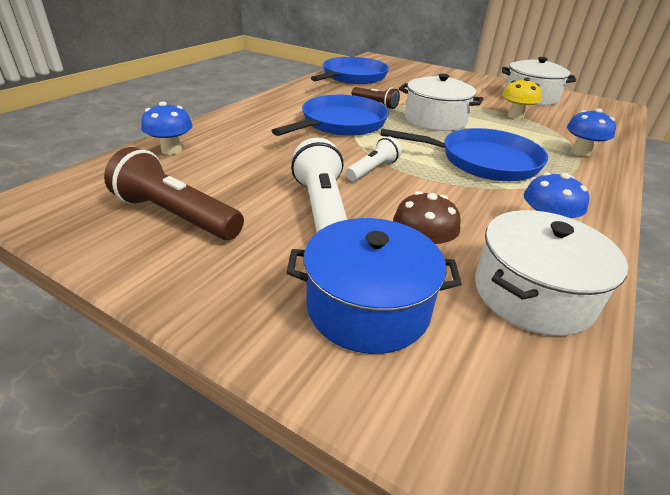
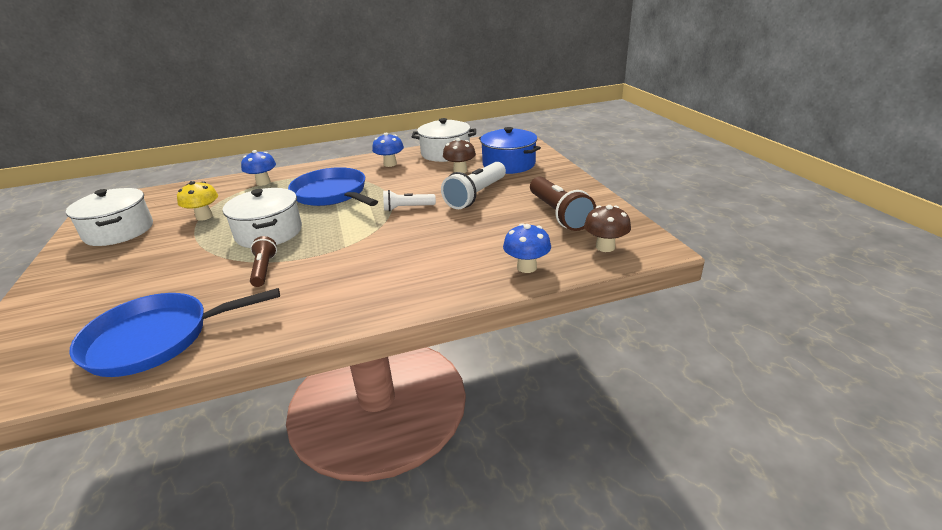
camera: 135 degrees left, 5 degrees down
(92, 188) = (605, 247): none -> brown mushroom
(340, 123) = (348, 254): blue pan -> none

